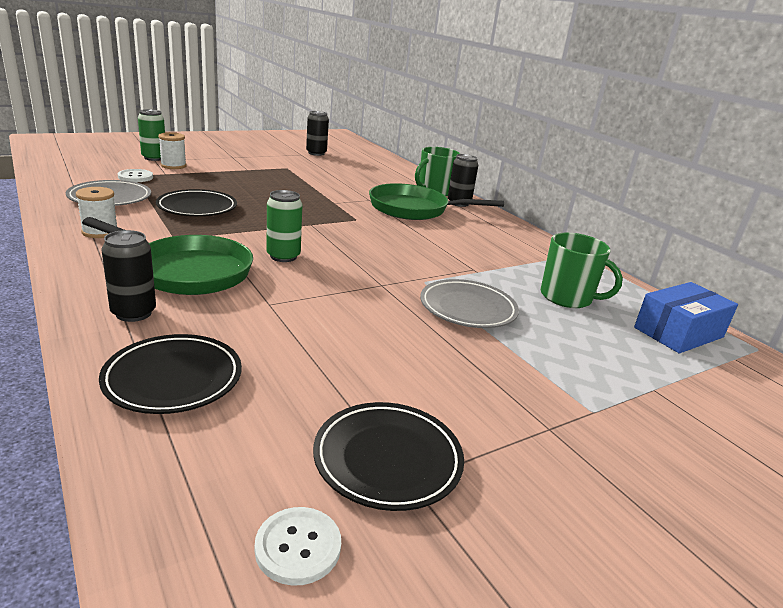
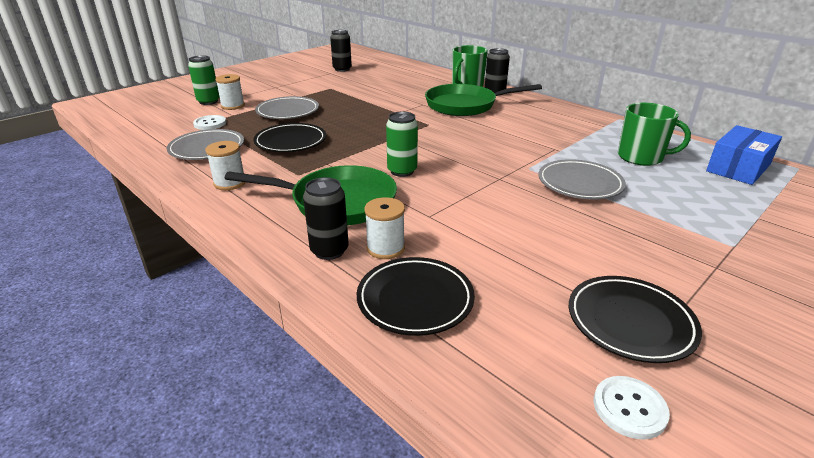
camera: 10 degrees left, 5 degrees up
(192, 323) = (385, 248): none -> white spool
(222, 181) = (288, 112): none -> grey plate

